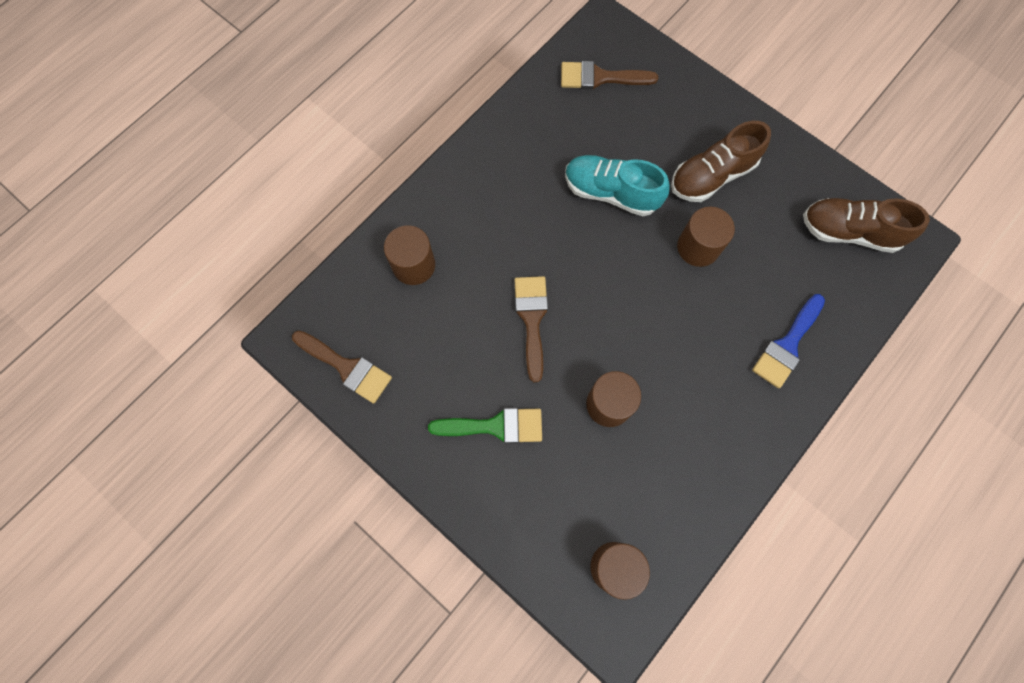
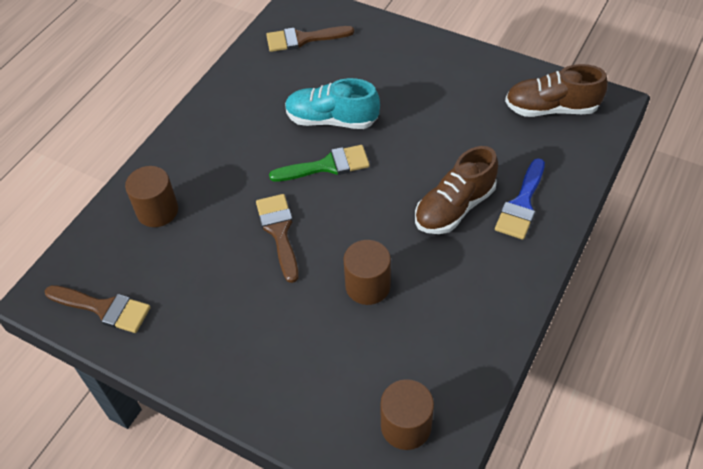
camera: 10 degrees left, 20 degrees down
(495, 426) = (261, 327): green brush -> green brush (327, 165)
(698, 247) = (420, 145): brown cylinder -> none
(712, 176) = (419, 91): brown shoe -> brown shoe (454, 207)

